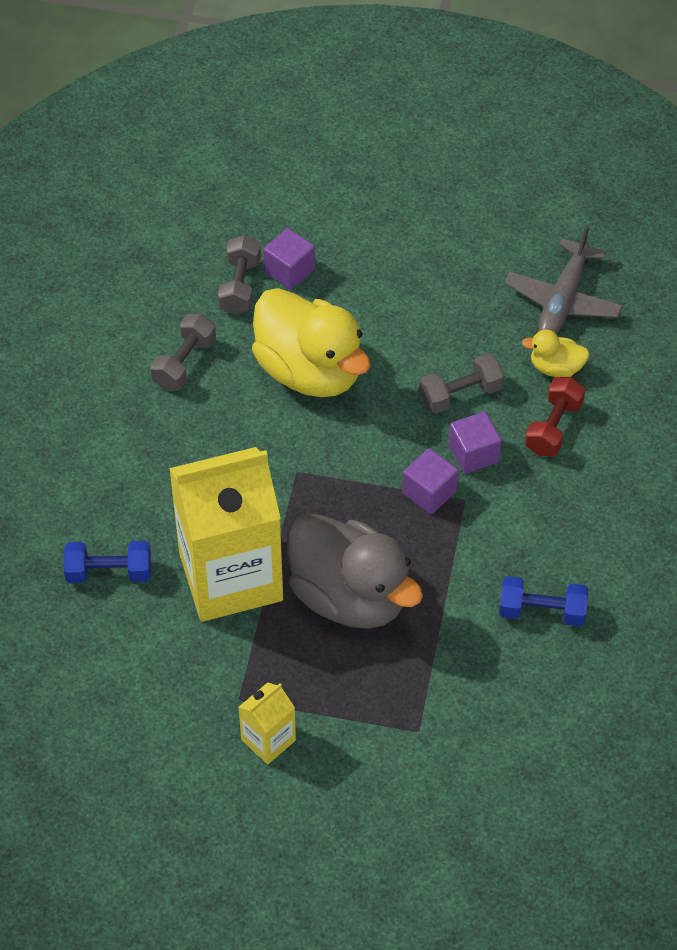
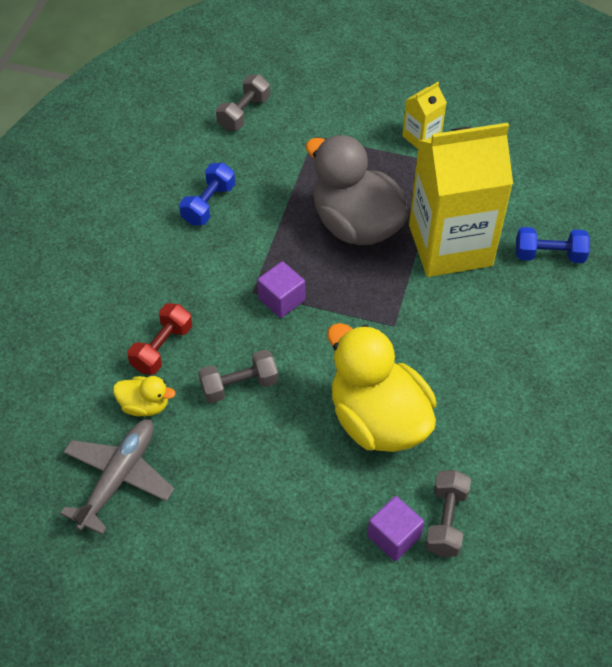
camera: 175 degrees left, 0 degrees up
(184, 363) = (499, 437): grey dumbbell -> grey dumbbell (244, 113)
(473, 453) = (237, 330): purple cube -> none
(542, 611) = (208, 204): blue dumbbell -> blue dumbbell turned 75 degrees counterclockwise

